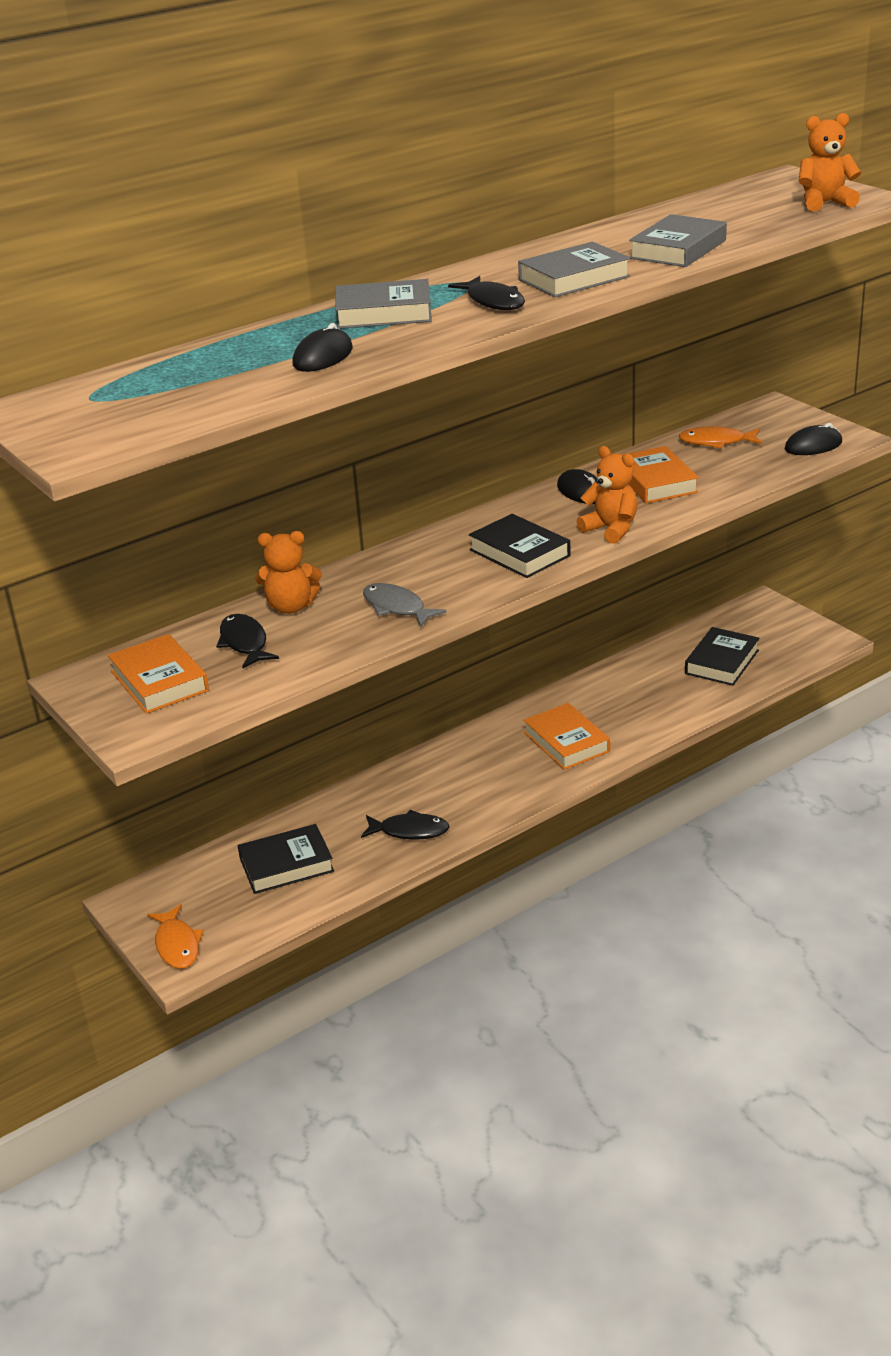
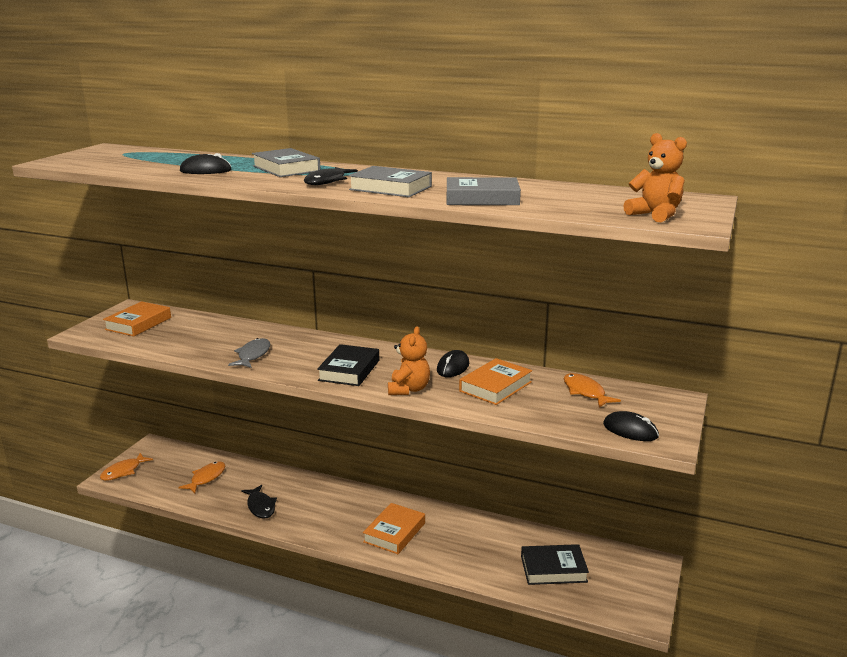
camera: 55 degrees right, 10 degrees down
(244, 643) = (188, 330): black fish -> none
(286, 865) = (206, 478): black book -> orange fish
(291, 607) = (235, 330): orange teddy bear -> none

